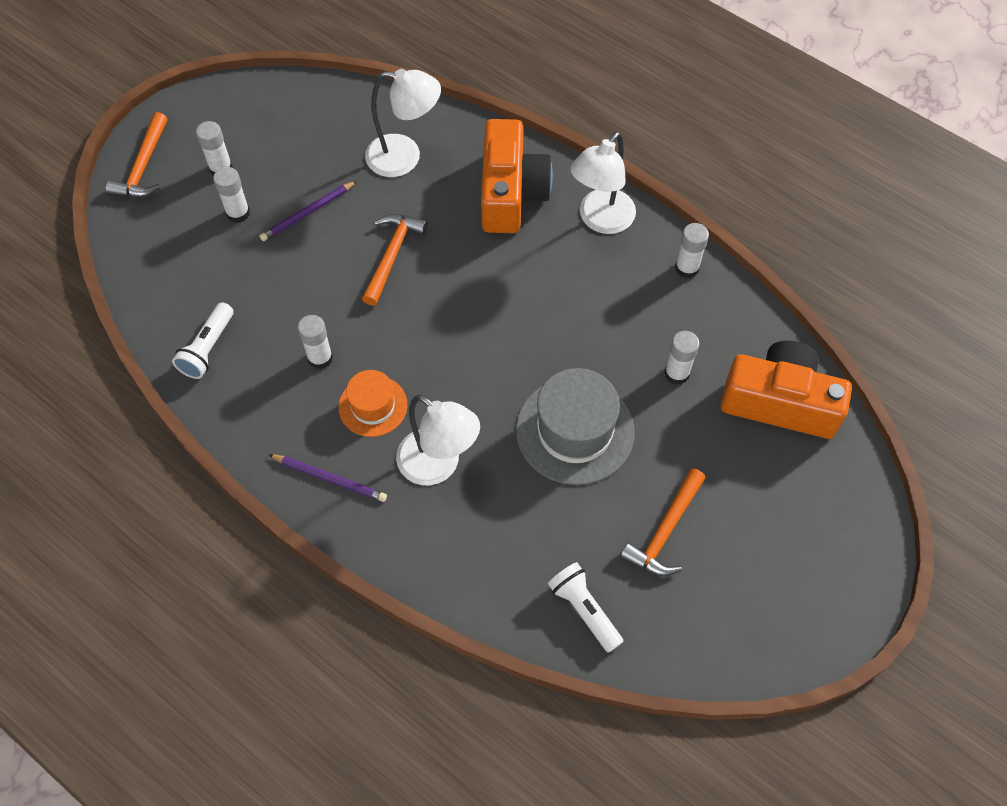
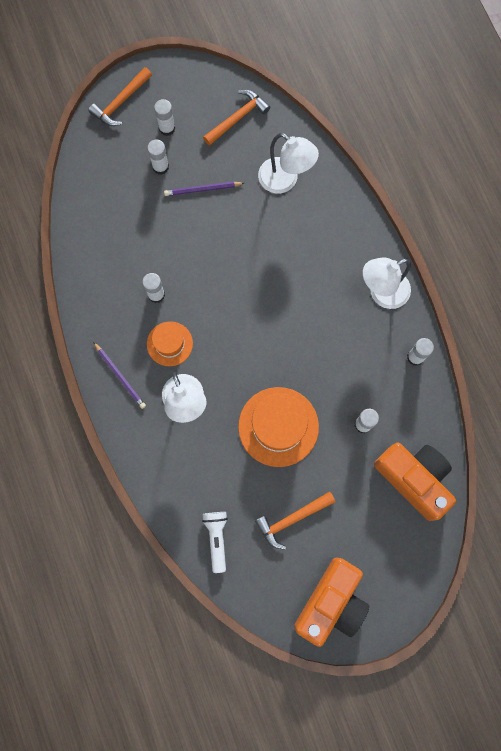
camera: 30 degrees right, 15 degrees up
(208, 348) = (95, 252): white flashlight -> none
(391, 256) = (237, 248): orange hammer -> orange hammer (237, 118)
(511, 192) = (337, 243): orange camera -> orange camera (331, 603)
(575, 430) = (278, 426): grey hat -> orange hat

